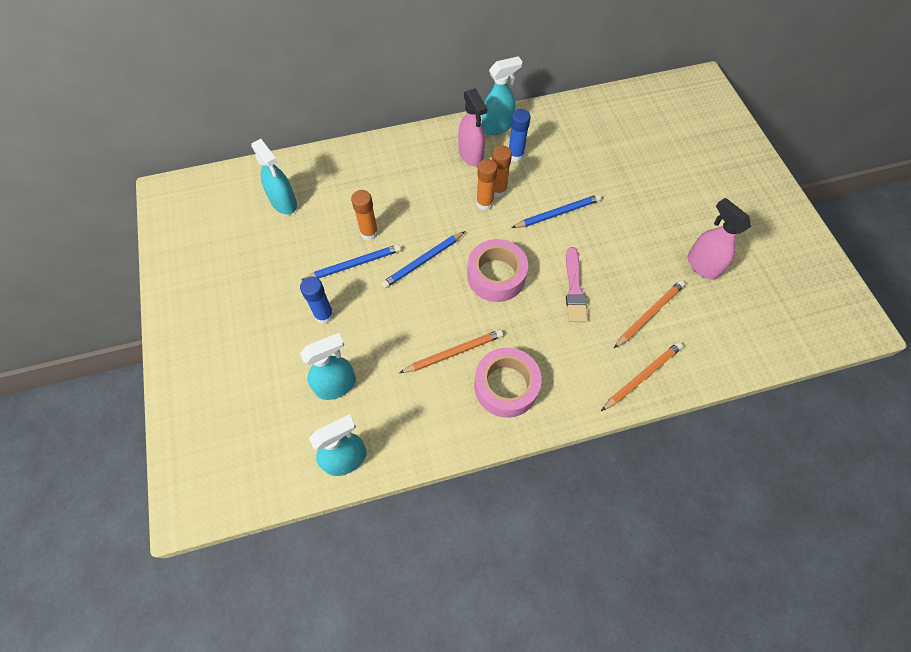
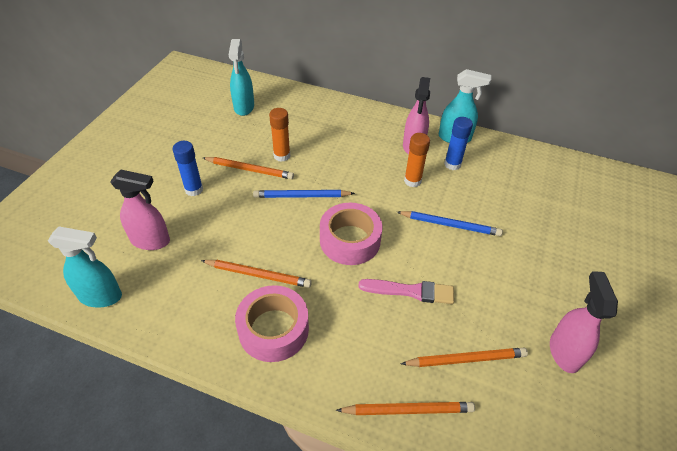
camera: 35 degrees right, 15 degrees down
(336, 385) = (151, 241): turquoise spray bottle -> pink spray bottle
(354, 264) = (249, 169): blue pencil -> orange pencil
(484, 203) = (392, 184): orange glue stick -> none
(574, 288) = (410, 291): pink brush -> pink brush turned 120 degrees counterclockwise

